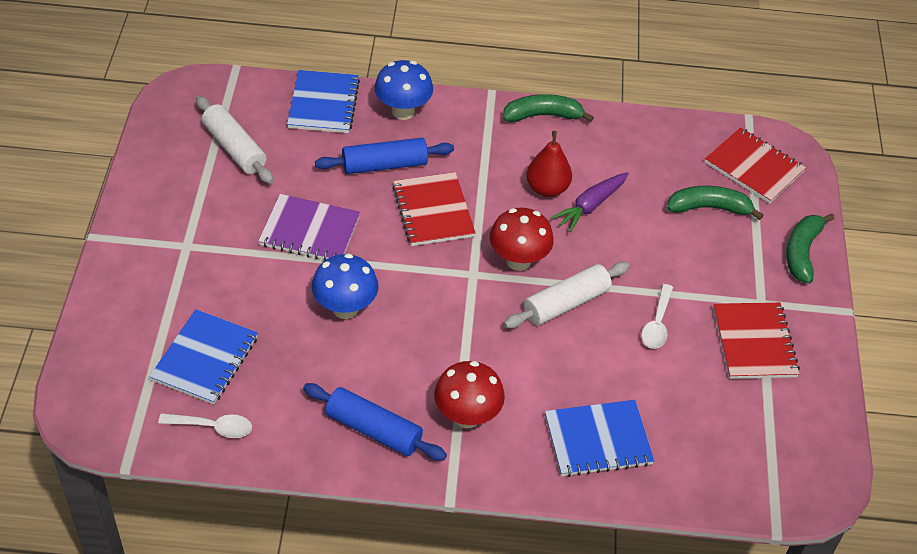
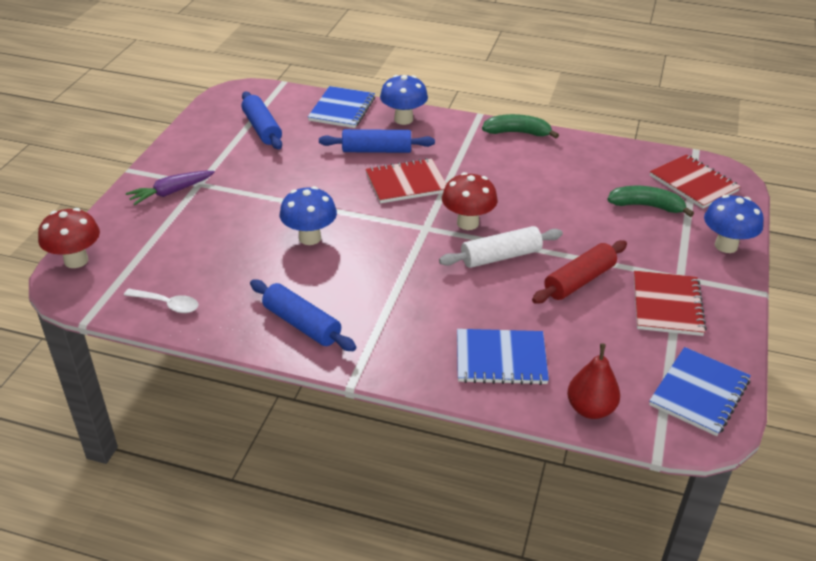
camera: 15 degrees right, 10 degrees down
(205, 358) = (181, 257): blue notebook -> blue notebook (699, 393)
(234, 148) = (262, 128): white rolling pin -> blue rolling pin
(310, 231) = (300, 185): purple notebook -> none
(433, 211) = (406, 183): red notebook -> red notebook turned 75 degrees clockwise
(467, 416) = (387, 325): red mushroom -> red mushroom (76, 260)
(547, 188) = (507, 179): red pear -> red pear (590, 409)
(590, 206) = (541, 194): purple carrot -> purple carrot (171, 192)
(657, 324) = (579, 281): white spoon -> red rolling pin
(802, 252) = (726, 246): green banana -> blue mushroom

